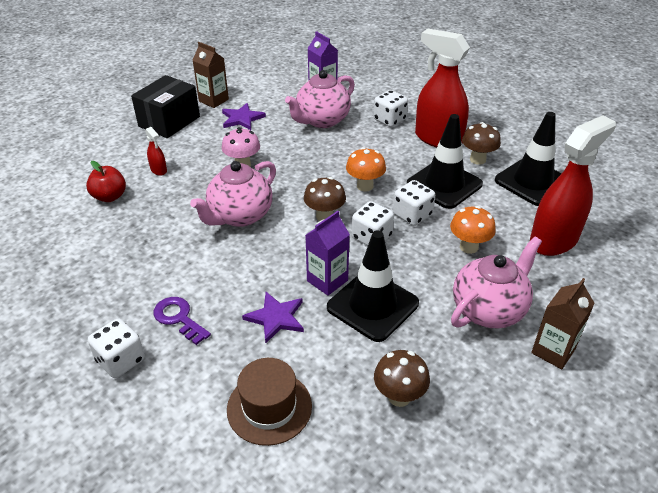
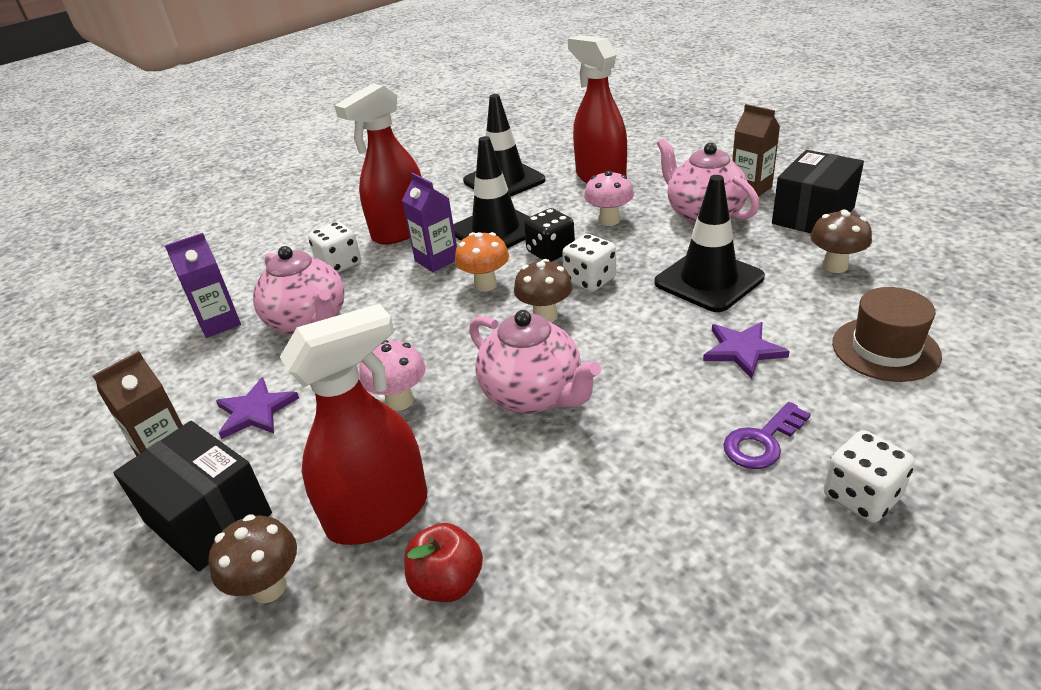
camera: 80 degrees left, 5 degrees down
(159, 170) = (379, 513): red spray bottle -> red spray bottle, size x2.41
(327, 280) = (670, 312): purple carton -> purple carton (436, 260)
(412, 215) = (550, 252): white dice -> black dice
(469, 247) = (609, 220): orange mushroom -> pink mushroom
(477, 159) = (453, 208): brown mushroom -> brown mushroom (269, 587)
(500, 396) = (813, 215): none -> black box

